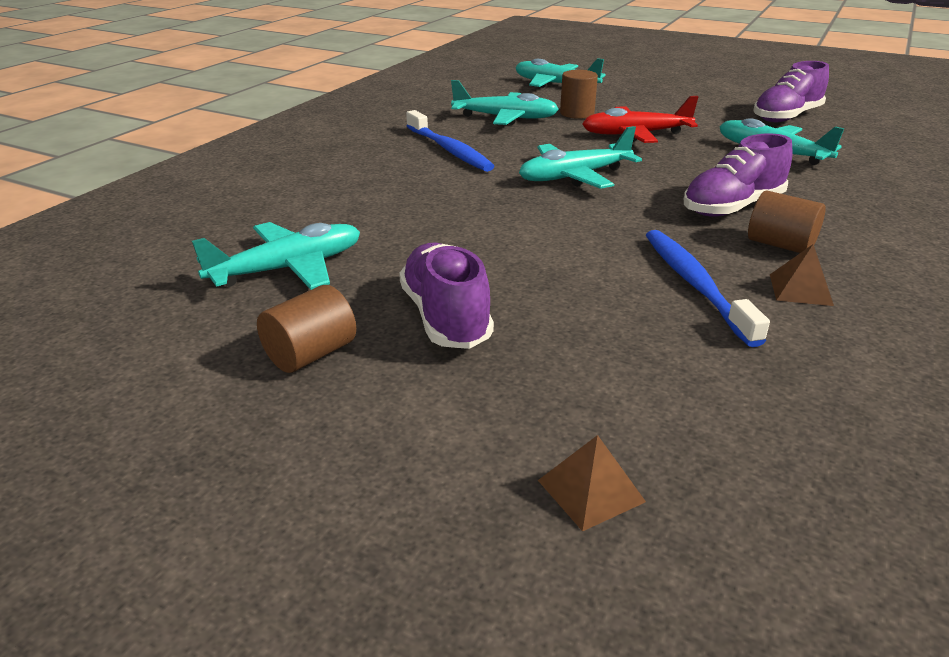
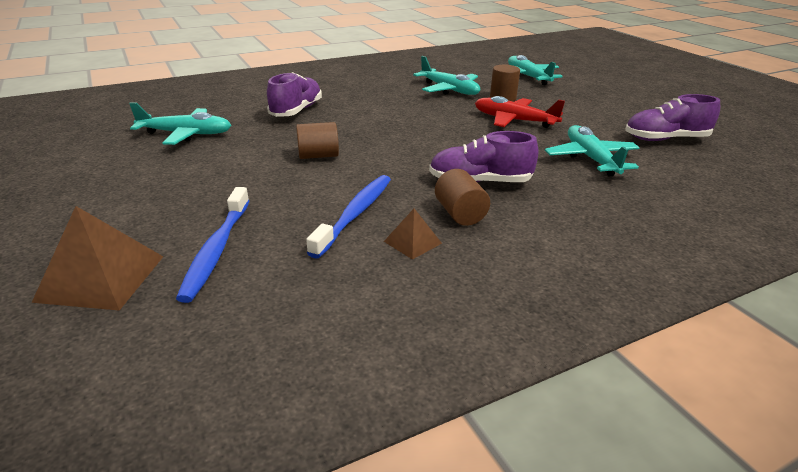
camera: 35 degrees right, 0 degrees up
(310, 354) = (122, 173): brown cylinder -> brown cylinder (318, 156)
(445, 317) = (202, 180): purple shoe -> purple shoe (296, 111)
(449, 150) = (378, 99): blue toothbrush -> blue toothbrush (216, 250)
(574, 177) = (417, 134): turquoise plane -> none
(591, 490) = (101, 278): brown pyramid -> brown pyramid, size x1.89

